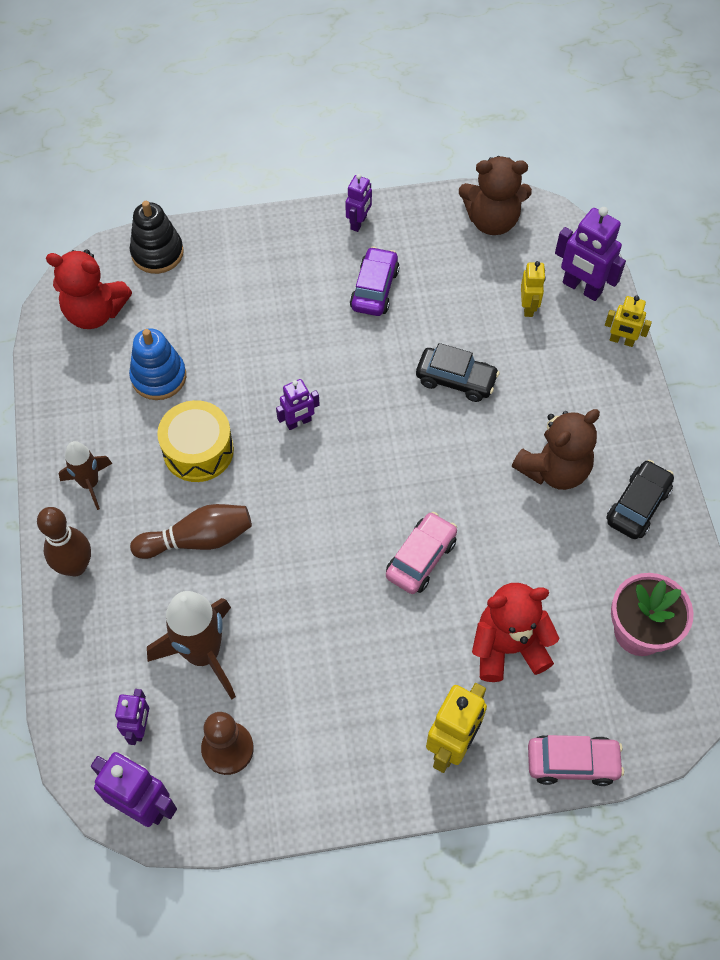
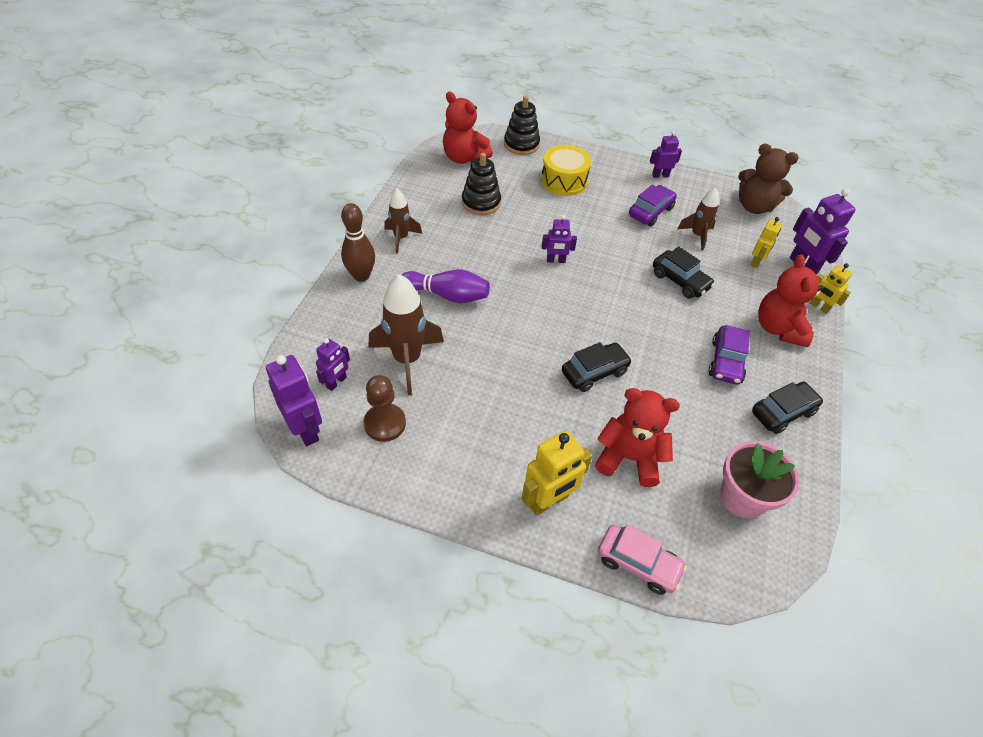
camera: 25 degrees right, 10 degrees down
(159, 377) = (481, 202): blue stacking toy -> black stacking toy
(198, 450) = (480, 249): yellow drum -> yellow drum (564, 181)
(198, 539) = (448, 295): brown bowling pin -> purple bowling pin
(359, 222) = (660, 175): purple robot -> purple robot turned 150 degrees counterclockwise
(421, 558) = (594, 372): pink car -> black car
(445, 300) = (697, 235): none -> brown rocket
(554, 469) = (726, 362): brown teddy bear -> purple car
(590, 393) = (778, 328): none -> red teddy bear

